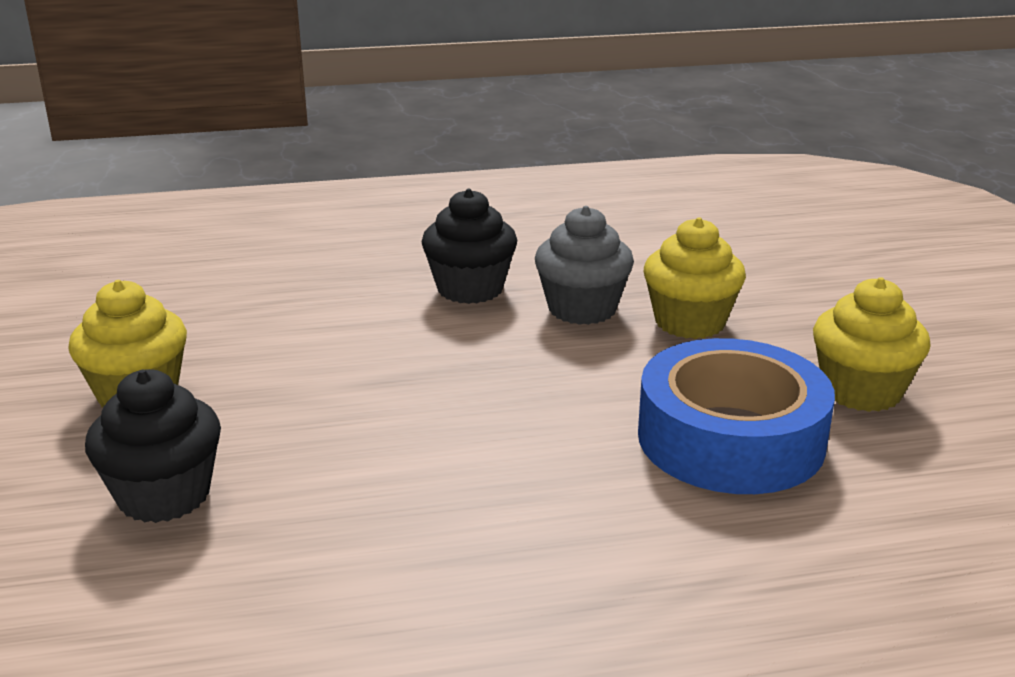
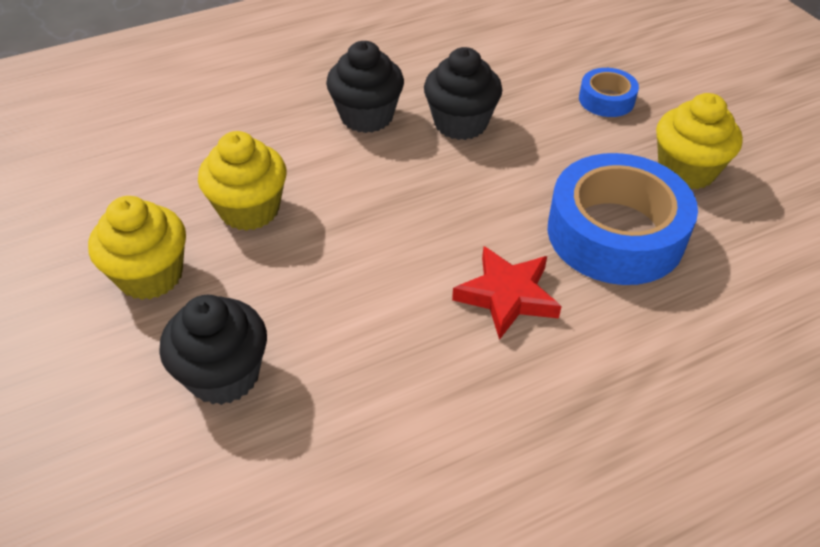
camera: 15 degrees left, 20 degrees up
(552, 478) = (507, 296): none -> red star
(582, 309) = (460, 123): grey cupcake -> black cupcake
(690, 322) = (544, 124): yellow cupcake -> yellow cupcake (249, 210)
(784, 310) = (606, 99): none -> blue tape

